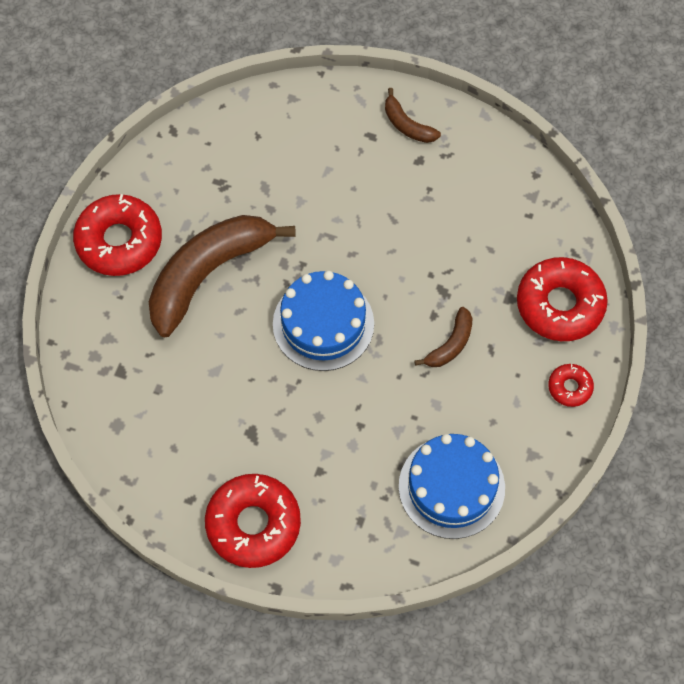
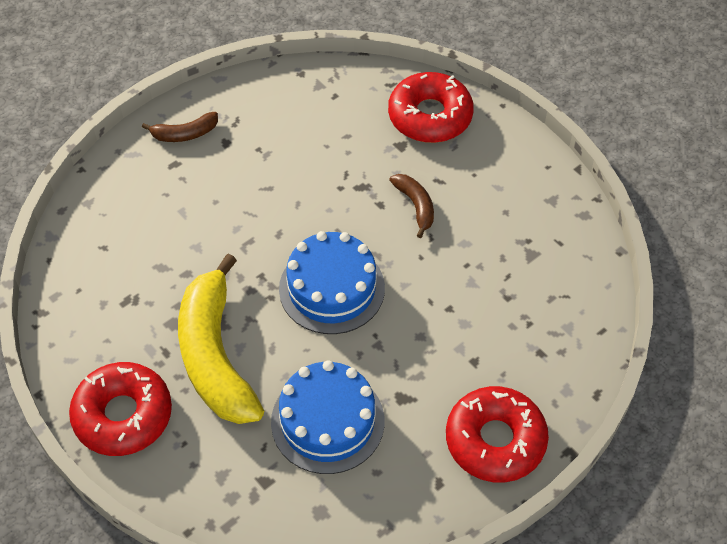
camera: 60 degrees left, 10 degrees down
(208, 274) = (215, 355): brown banana -> yellow banana
(451, 487) = (548, 270): blue cake -> blue cake (327, 421)
(570, 387) = (508, 146): red donut -> none

